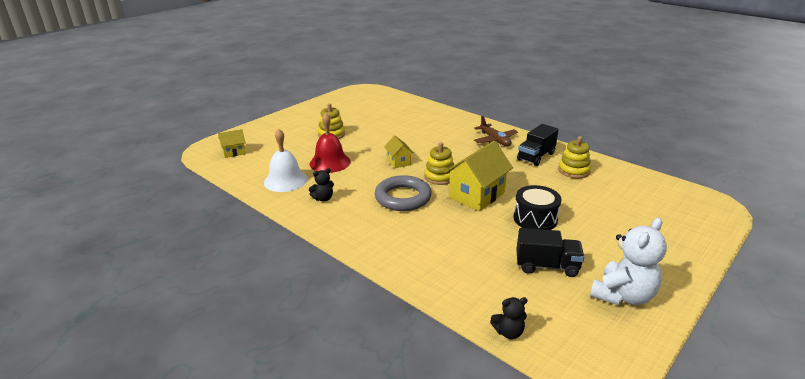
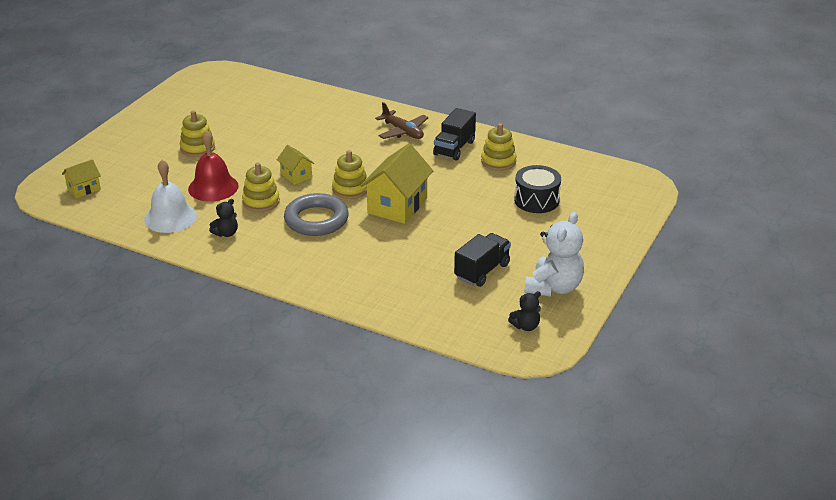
camera: 15 degrees left, 5 degrees up
(362, 177) = (261, 202): none -> yellow stacking toy
(508, 332) = (455, 335): black teddy bear -> black teddy bear (525, 326)
(535, 219) = (464, 224): black drum -> black drum (536, 200)
(547, 266) = (482, 271): black truck -> black truck turned 45 degrees counterclockwise

